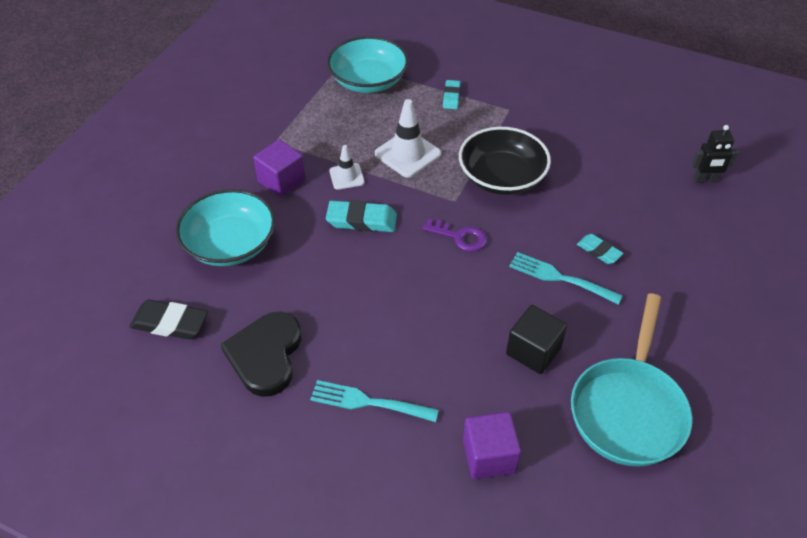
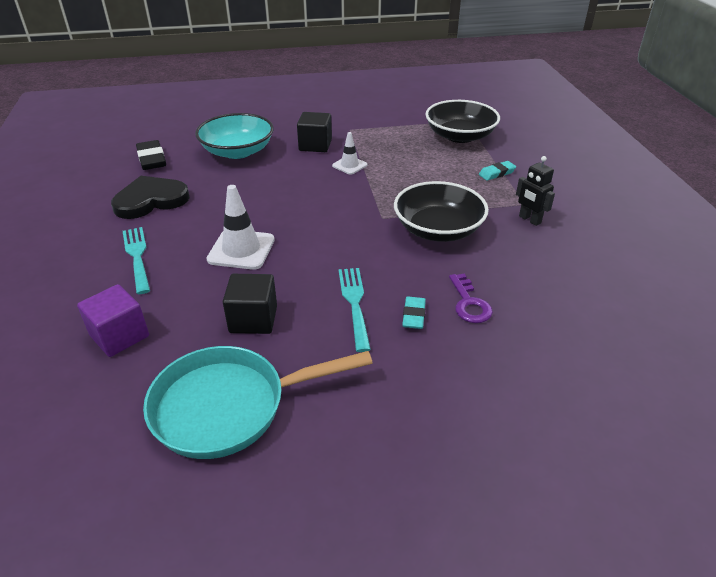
camera: 55 degrees right, 10 degrees down
(281, 181) = (315, 145): purple cube -> black cube
(362, 220) = (313, 187): turquoise eraser -> none
(368, 81) = (460, 136): turquoise bowl -> black bowl
(407, 154) = (405, 179): white traffic cone -> white traffic cone (241, 250)
(460, 237) = (344, 235): purple key -> purple key (469, 303)
(705, 180) = (608, 355): black robot -> black robot (529, 220)

